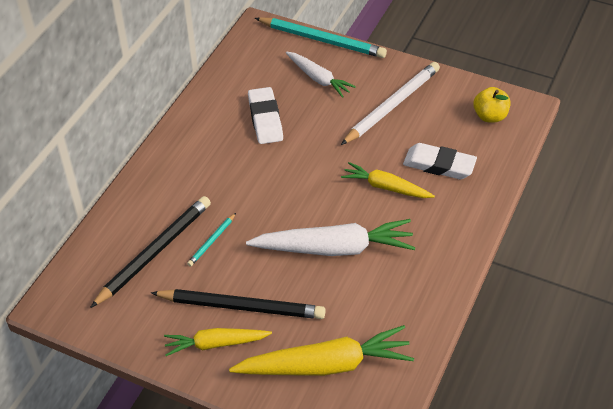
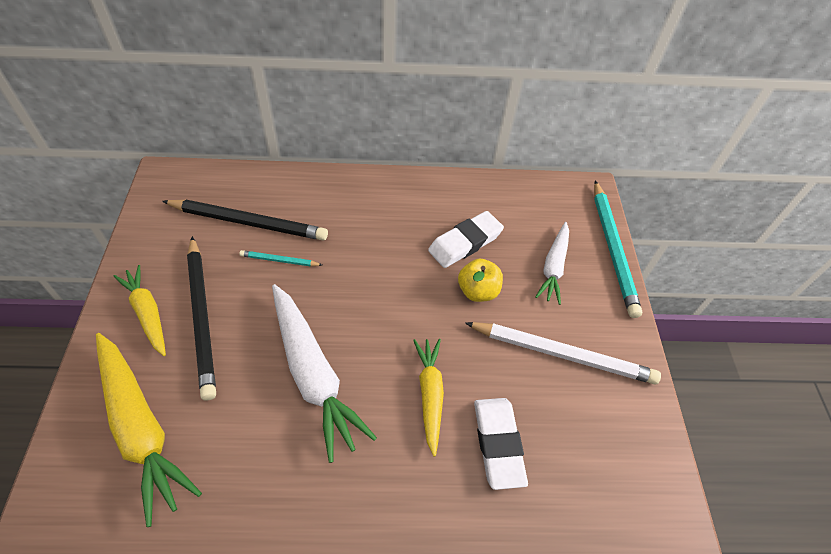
camera: 60 degrees right, 5 degrees up
(490, 116) = (621, 479): yellow apple -> yellow apple (478, 291)

